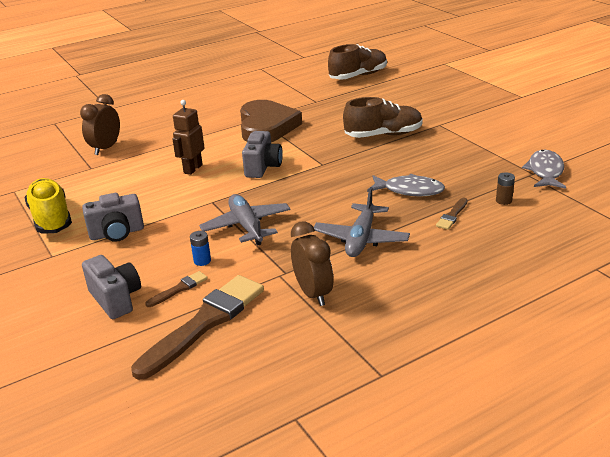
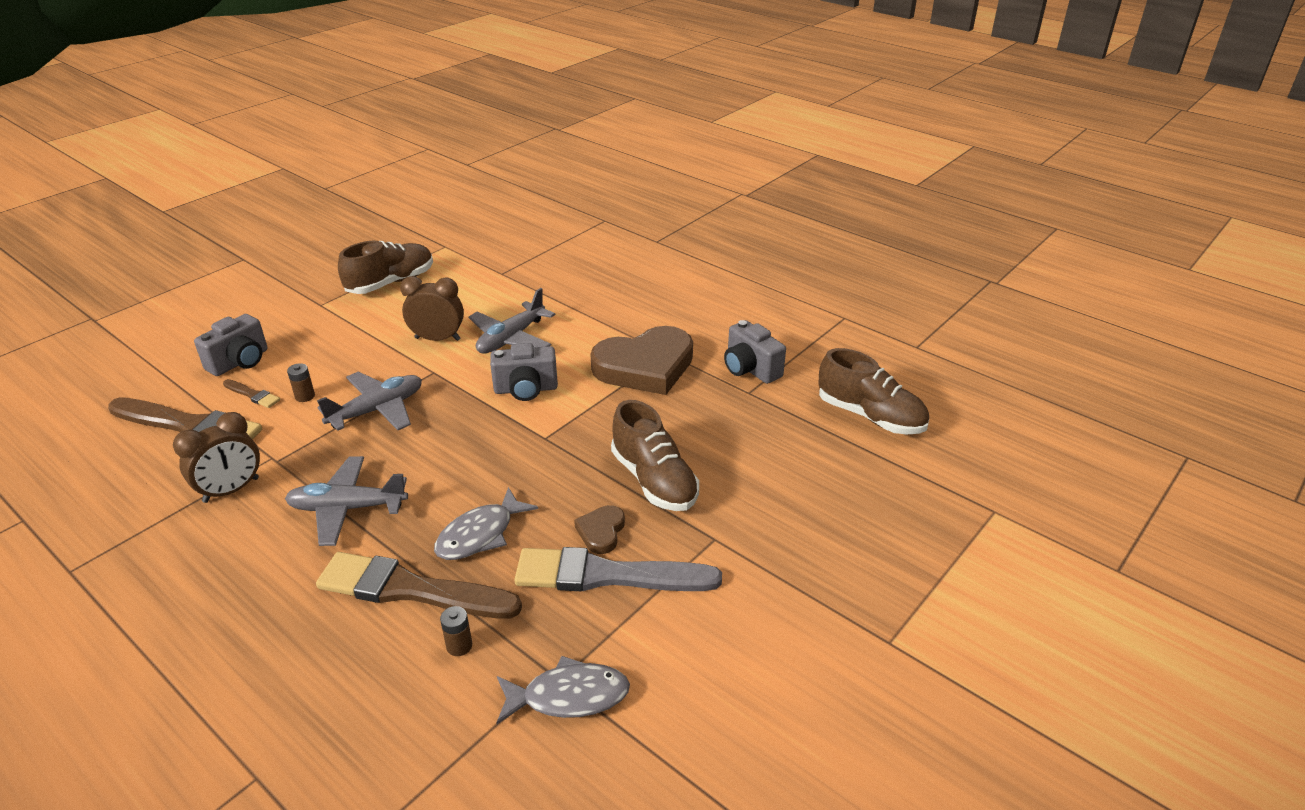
camera: 70 degrees right, 5 degrees up
(51, 218) = (391, 283): yellow shoe -> brown shoe
(106, 148) = (550, 268): brown clock -> brown clock (437, 339)
(117, 233) = (362, 328): grey camera -> grey camera (750, 369)
(192, 169) = (511, 338): brown robot -> grey plane
(202, 261) = (305, 396): blue battery -> brown battery
(409, 190) = (480, 534): grey fish -> grey fish turned 45 degrees clockwise
(422, 153) = (601, 532): none -> brown heart
(452, 215) = (410, 589): brown brush -> brown brush, size x2.28
(459, 155) = (607, 575): none -> grey brush

